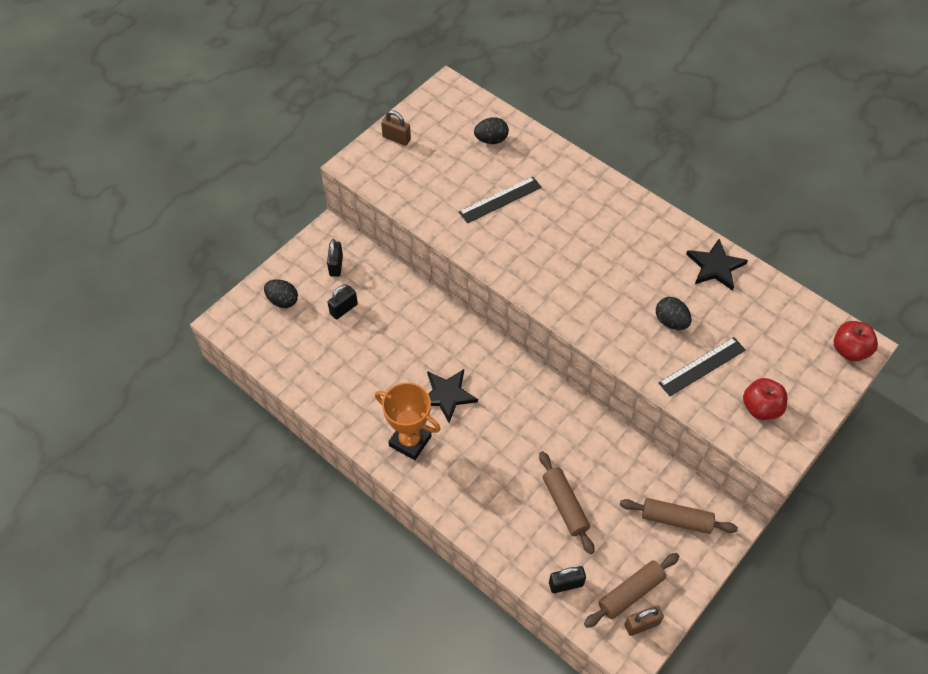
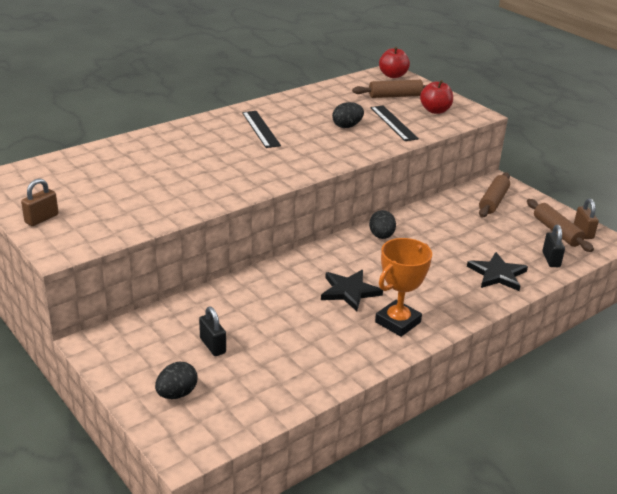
camera: 80 degrees left, 25 degrees down
(336, 265) = (147, 344): black padlock -> none
(491, 140) = (90, 167): black egg -> black egg (381, 236)
(500, 200) = (172, 175): black ruler -> black ruler (260, 129)
(565, 505) = (477, 247): brown rolling pin -> brown rolling pin (395, 96)
(715, 266) = (300, 101): black star -> black star (497, 274)

